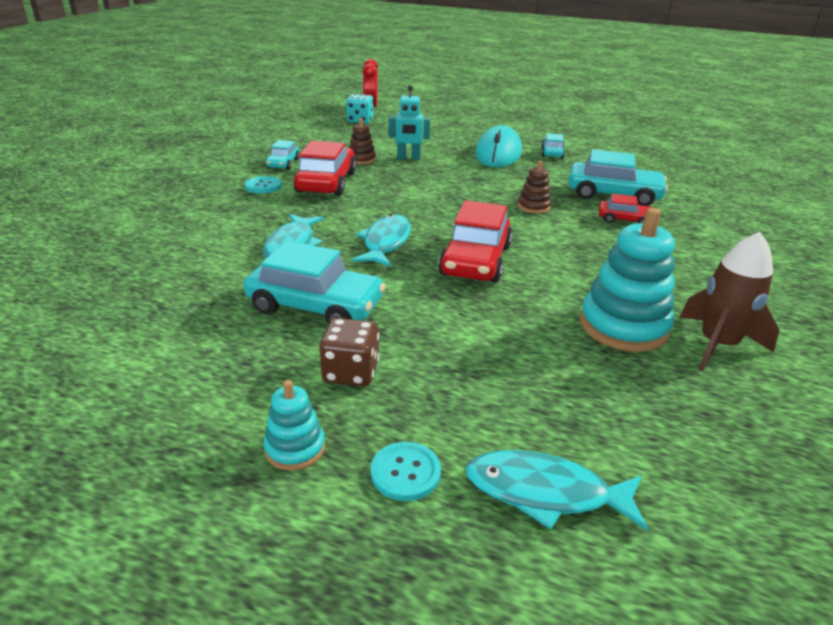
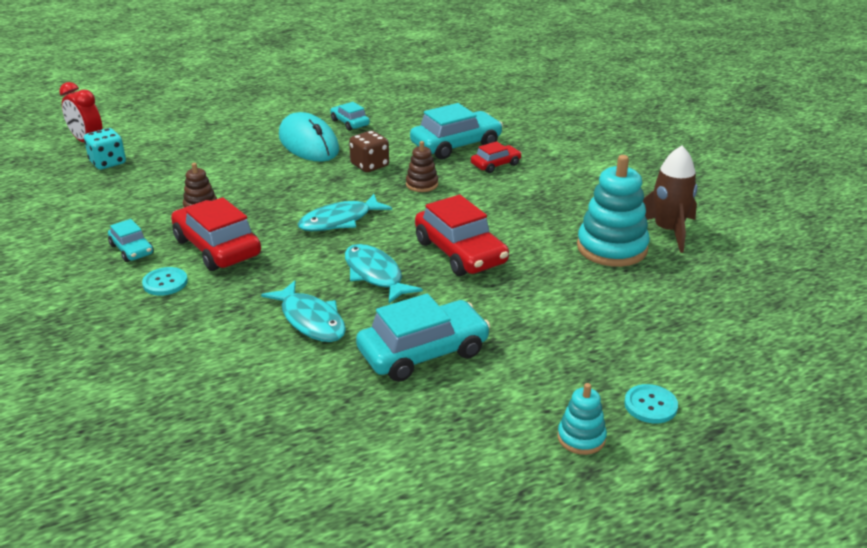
camera: 45 degrees left, 0 degrees up
(351, 372) = (528, 377): brown dice -> brown dice (369, 165)
(408, 158) = (240, 185): turquoise robot -> none
(545, 492) = (717, 366): turquoise fish -> turquoise fish (340, 221)

